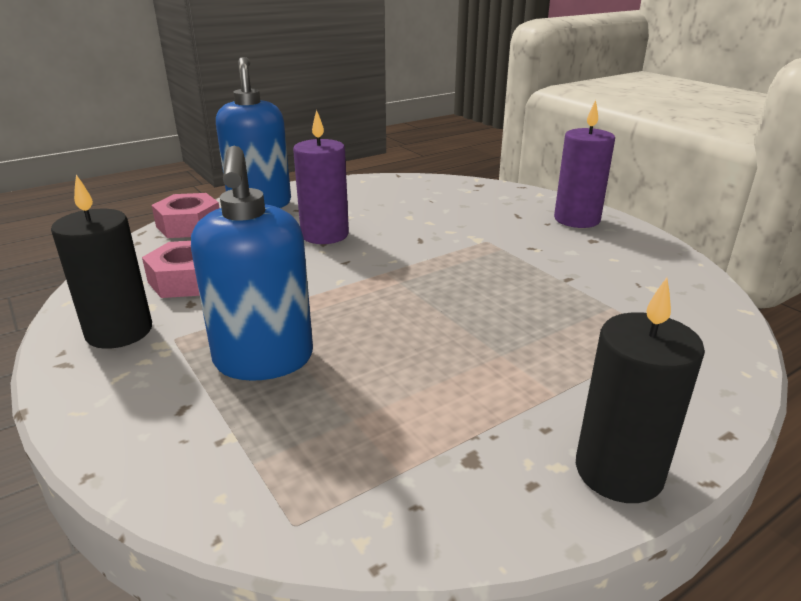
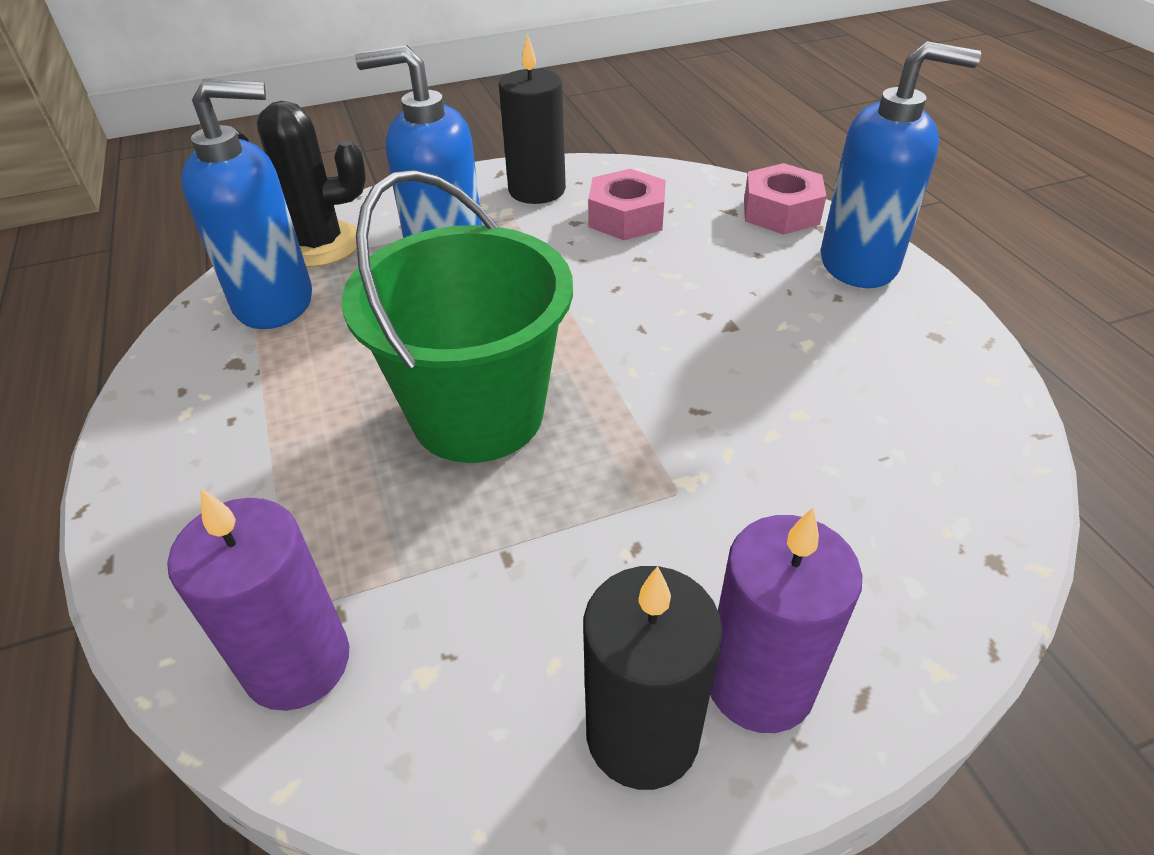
camera: 105 degrees right, 15 degrees up
(225, 470) = (319, 245): none -> black cactus
(325, 235) = (733, 316): purple candle -> purple candle (297, 662)
(358, 466) = (275, 302): none -> blue soap dispenser
(464, 306) = (477, 414): none -> green bucket
(618, 471) = (144, 449): black candle -> black candle (642, 734)

